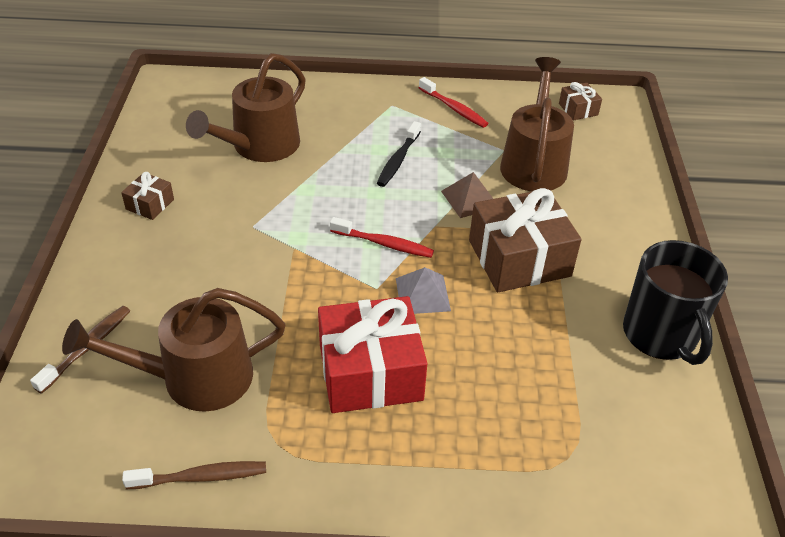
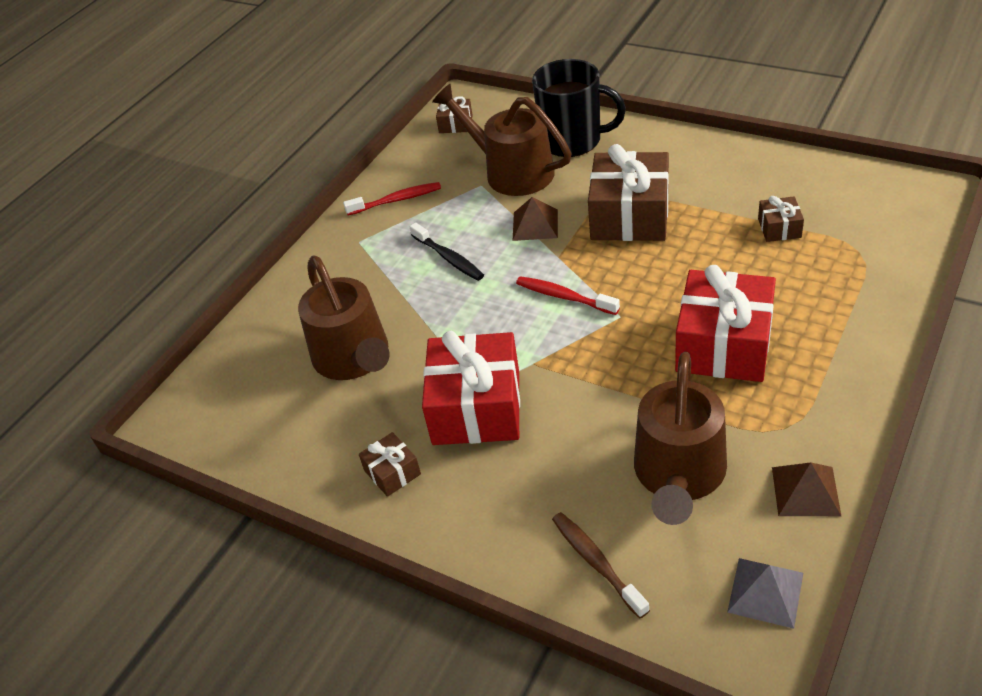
camera: 55 degrees left, 0 degrees up
(201, 477) = (805, 491): brown toothbrush -> brown pyramid
(231, 229) = (476, 407): none -> red gift
(384, 244) = (564, 296): red toothbrush -> red toothbrush turned 105 degrees counterclockwise
(422, 294) = (643, 287): grey pyramid -> grey pyramid (765, 592)
(567, 378) = (779, 228): none -> brown gift
(660, 335) = (755, 165): black mug -> black mug (573, 141)

